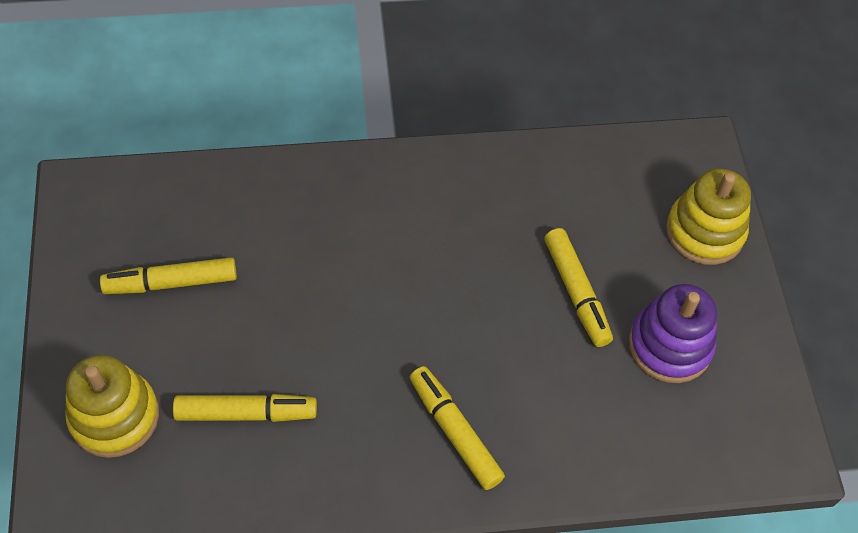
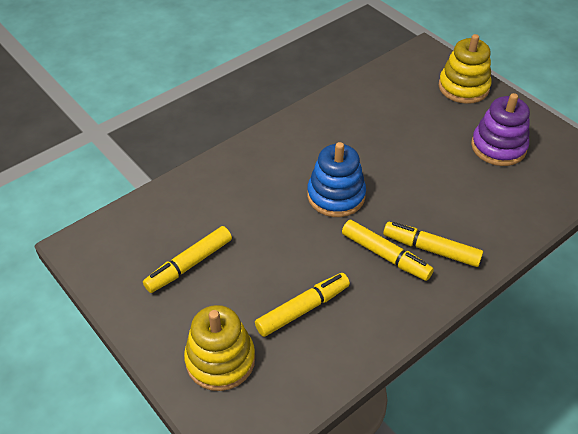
camera: 30 degrees left, 10 degrees down
(403, 293) = (336, 196): none -> blue stacking toy
(576, 292) = (428, 147): yellow marker -> yellow marker (385, 255)

